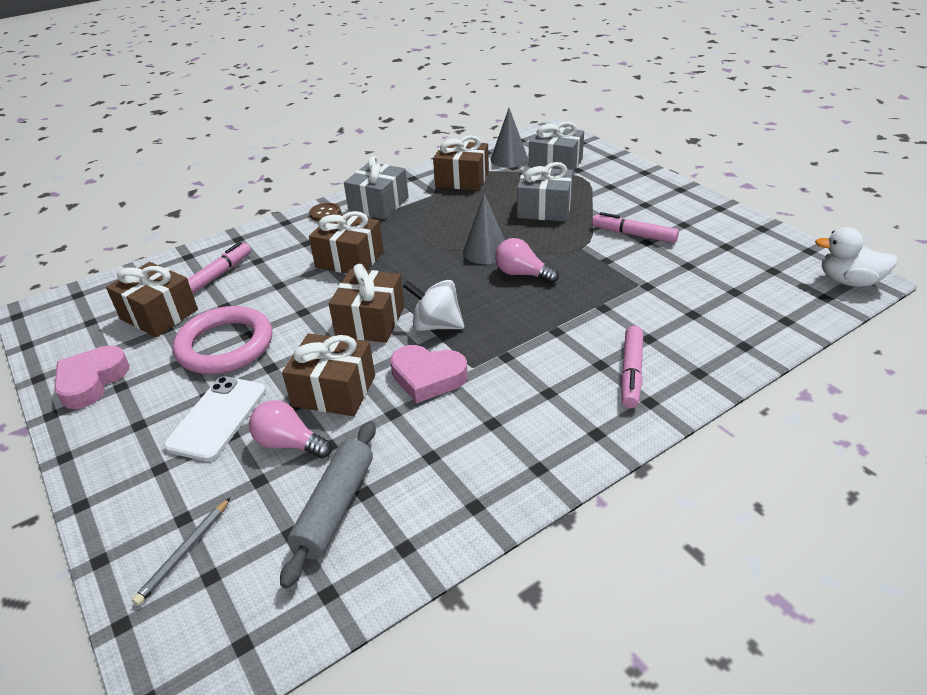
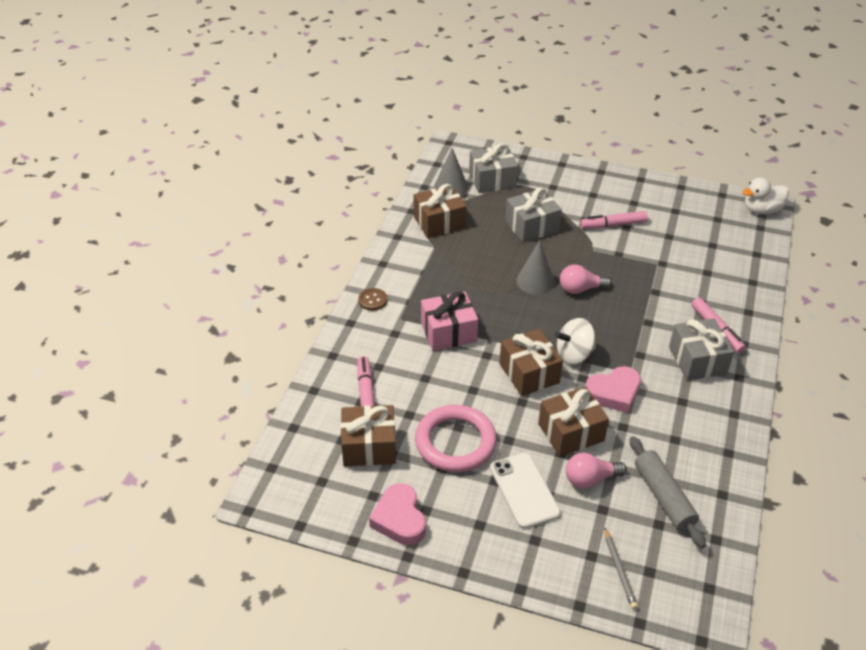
camera: 40 degrees left, 5 degrees up
(349, 259) = (448, 332): brown gift -> pink gift
(379, 205) = (405, 274): grey gift -> grey gift (697, 360)

